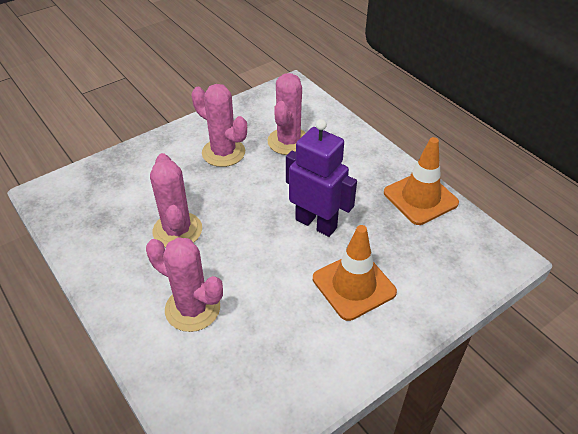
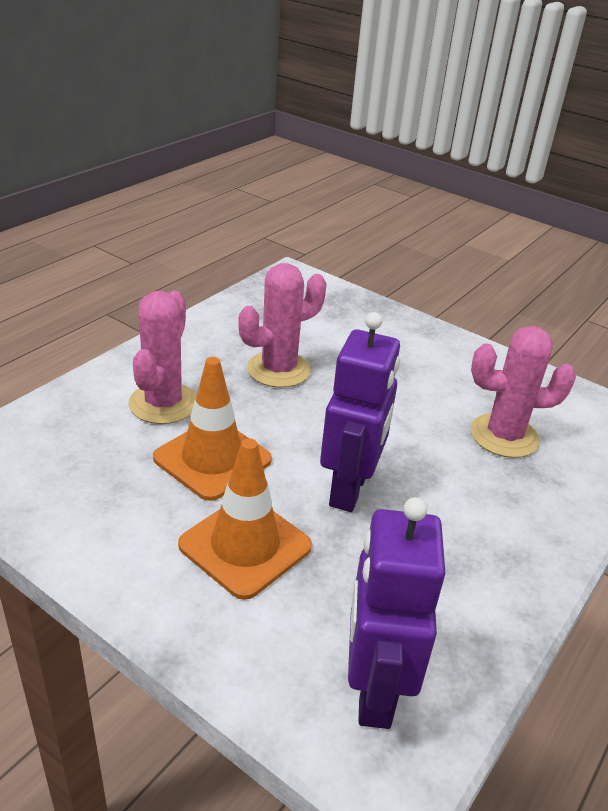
camera: 70 degrees right, 10 degrees down
(223, 152) = (436, 380): pink cactus -> none
(420, 198) = (478, 615): orange traffic cone -> orange traffic cone (212, 459)
(461, 252) = (373, 690): none -> purple robot

